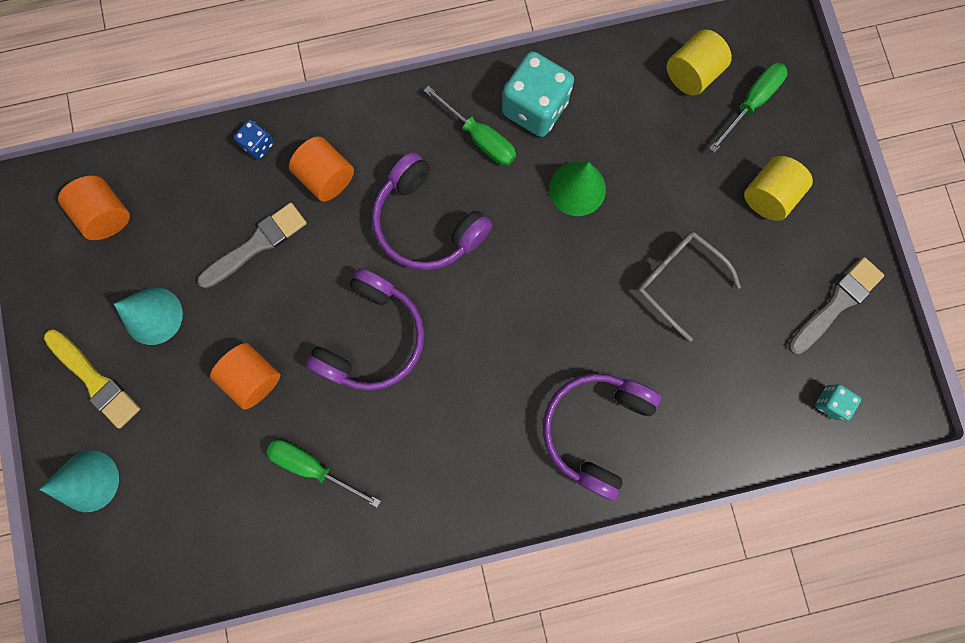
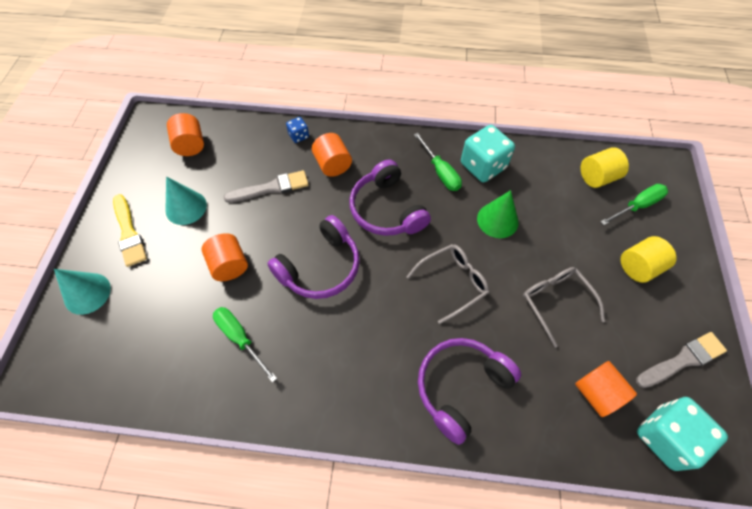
camera: 20 degrees right, 20 degrees down
(545, 300) = (452, 283): none -> grey glasses
(747, 379) = (596, 393): none -> orange cylinder
(830, 402) = (665, 437): turquoise dice -> turquoise dice, size x2.06

